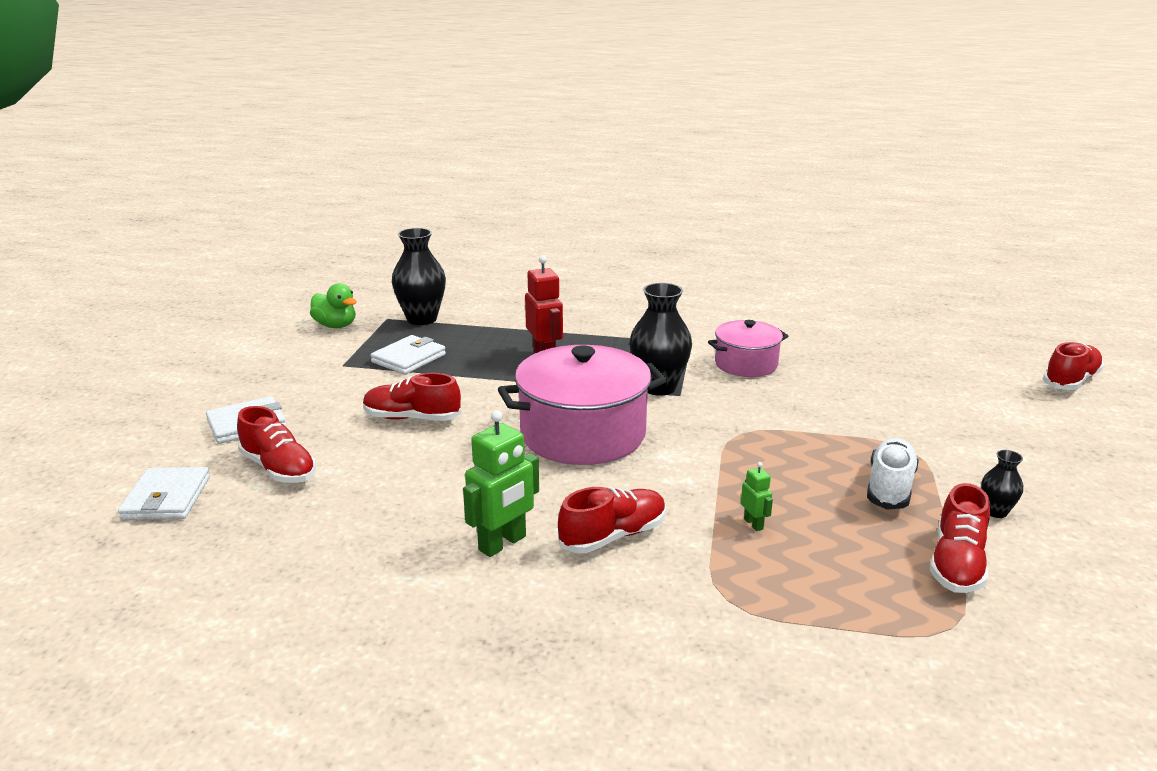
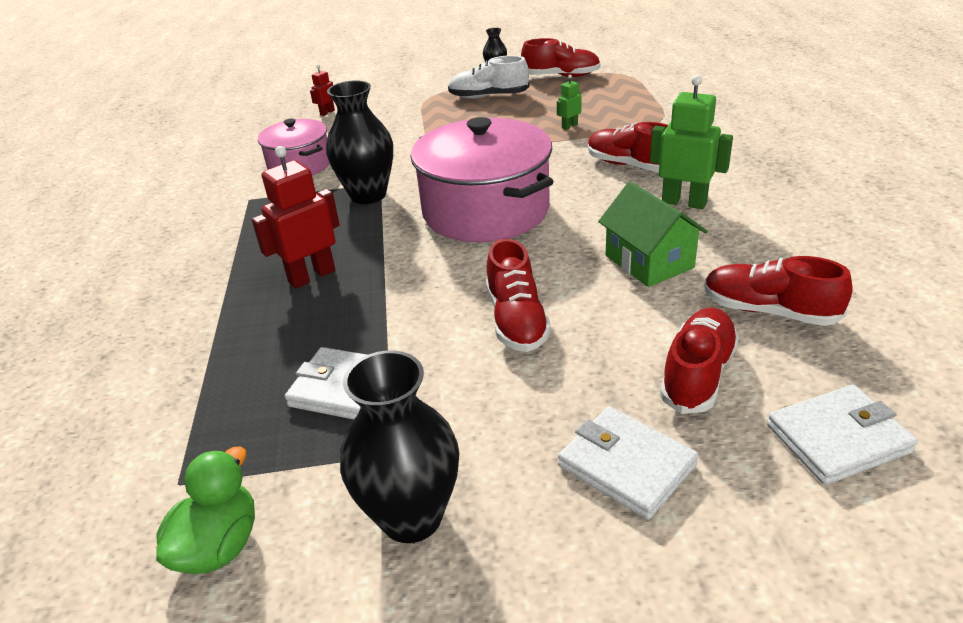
camera: 105 degrees left, 10 degrees up
(422, 319) = (182, 435): black vase -> black vase (411, 517)
(423, 490) = (649, 261): none -> green house
(879, 385) = (327, 112): none -> red robot
(1070, 381) = (298, 63): red shoe -> red shoe (769, 311)

